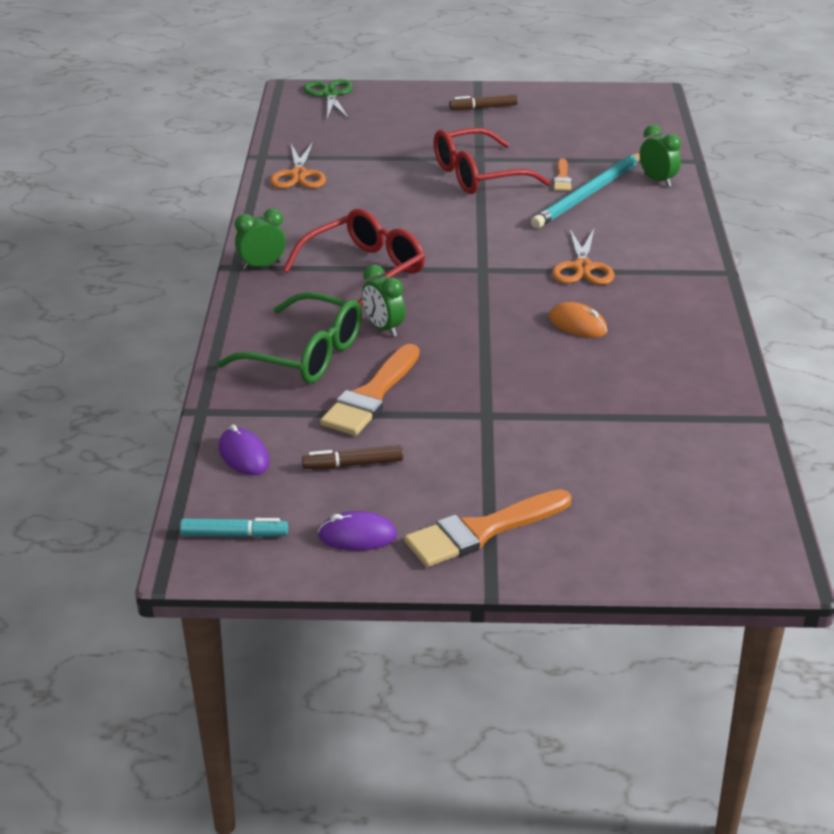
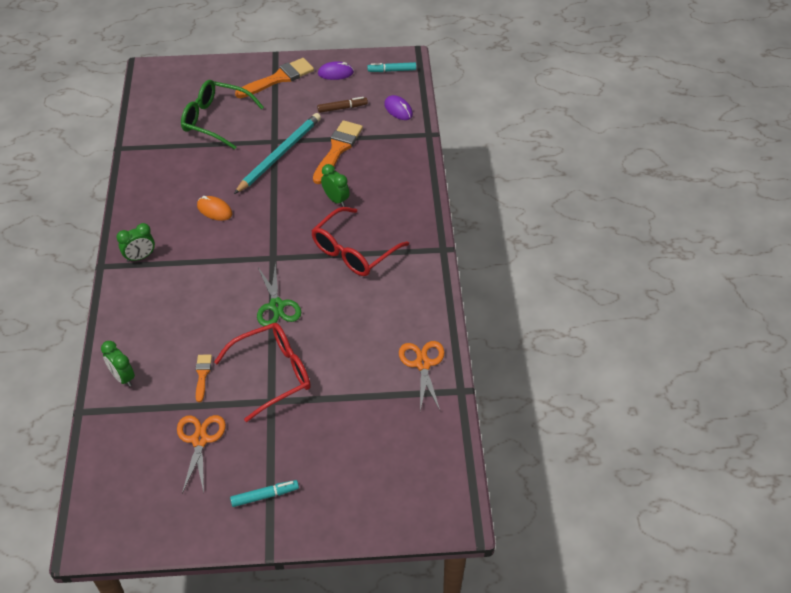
camera: 175 degrees right, 15 degrees up
(262, 266) = (425, 251): green clock -> green clock (140, 257)
(306, 355) = (379, 176): green glasses -> green glasses (215, 120)
(329, 95) = (421, 512): green scissors -> green scissors (277, 306)
(483, 108) = (265, 496): brown marker -> turquoise marker
(582, 267) = (203, 264): orange scissors -> orange scissors (200, 440)
(588, 194) = (184, 353): turquoise pencil -> turquoise pencil (280, 154)

